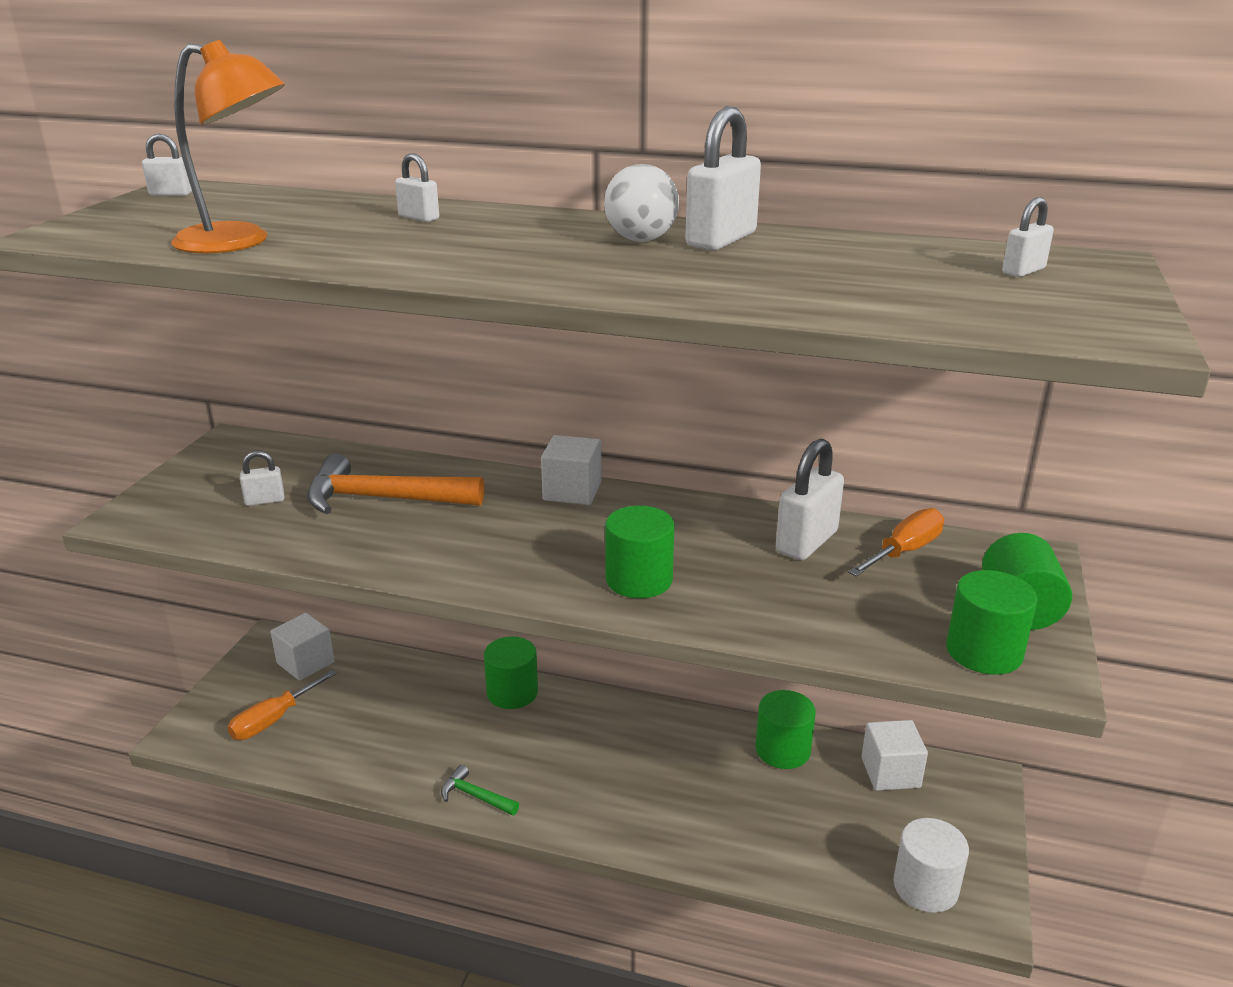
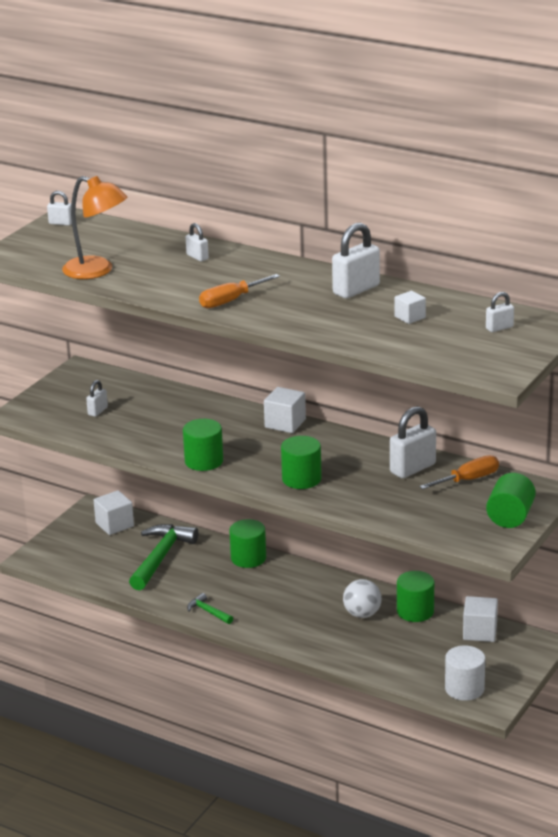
camera: 15 degrees right, 0 degrees up
(265, 500) = (97, 411): white padlock -> white padlock turned 60 degrees counterclockwise
(273, 720) = (90, 556): orange screwdriver -> orange screwdriver (230, 301)
(382, 499) = (168, 417): orange hammer -> none
(383, 707) = (161, 557): none -> green hammer
(641, 240) = (312, 286): white ball -> white ball (362, 614)
(851, 267) = (410, 317): none -> white cube
(984, 652) = (471, 535): green cylinder -> green cylinder (204, 461)

